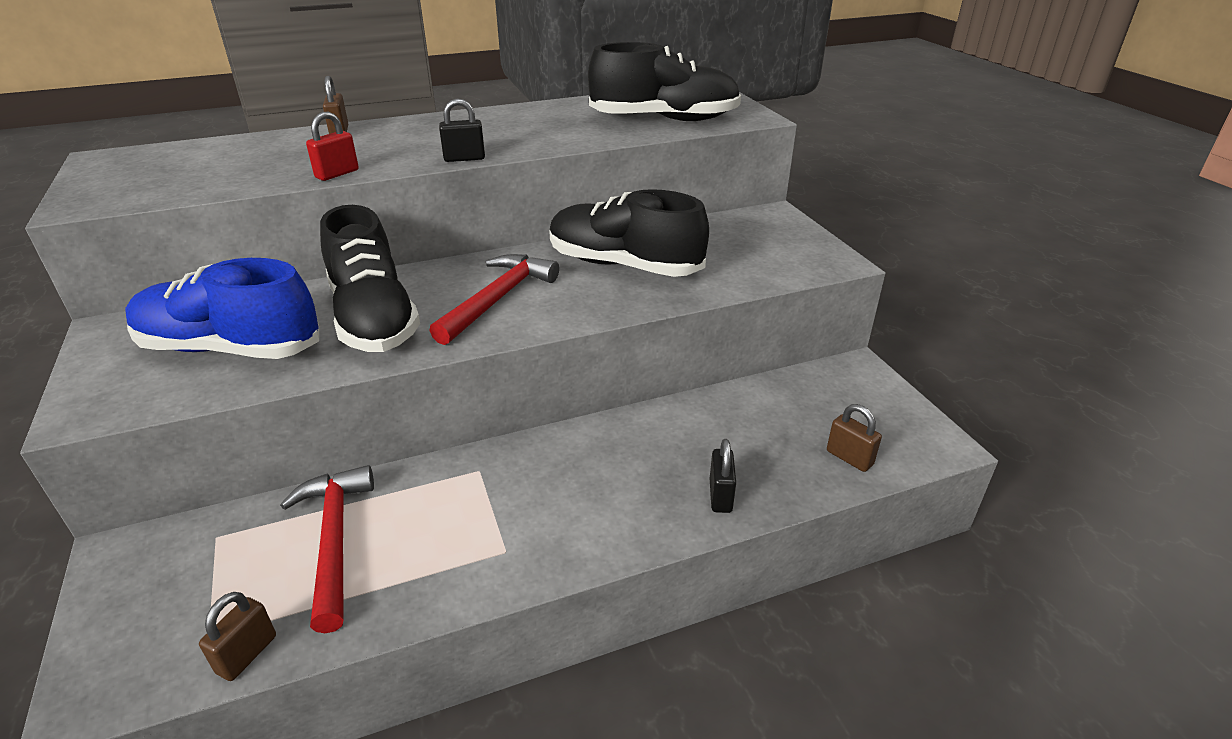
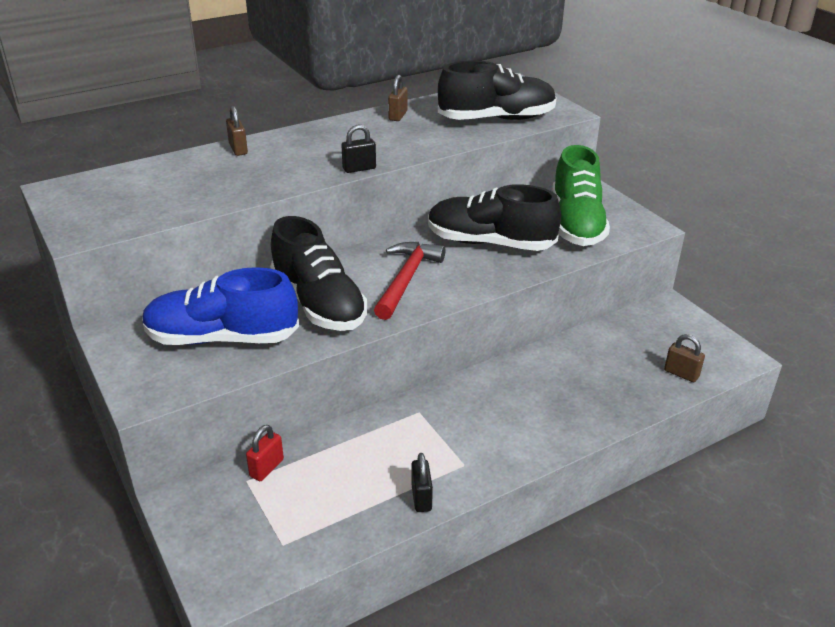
camera: 10 degrees left, 0 degrees up
(247, 654) = (316, 551): brown padlock -> brown padlock (398, 116)
(334, 540) = (336, 472): red hammer -> none
(337, 174) = (267, 190): red padlock -> red padlock (266, 468)
(720, 496) = (600, 410): black padlock -> black padlock (421, 498)
(743, 252) = (576, 223): none -> green shoe

